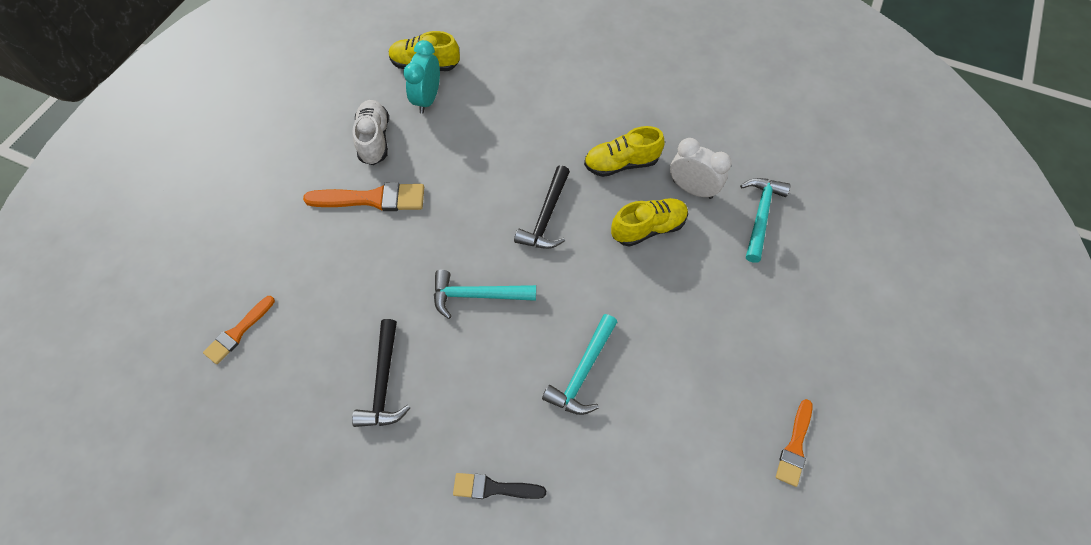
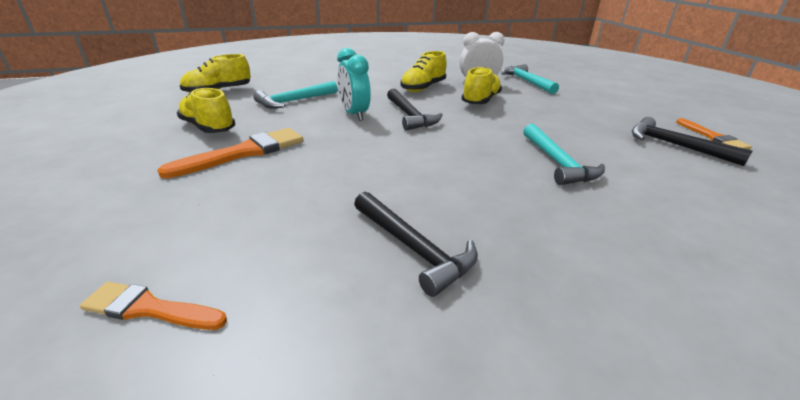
camera: 40 degrees left, 30 degrees down
(238, 332) = (149, 308): orange brush -> orange brush turned 105 degrees clockwise
(374, 139) = (208, 128): white shoe -> yellow shoe
(427, 99) = (239, 102): turquoise clock -> turquoise clock (354, 114)
(477, 295) = (418, 162): turquoise hammer -> turquoise hammer (294, 101)
(494, 488) = (631, 257): black brush -> none
(729, 428) = (675, 145): none -> black hammer

